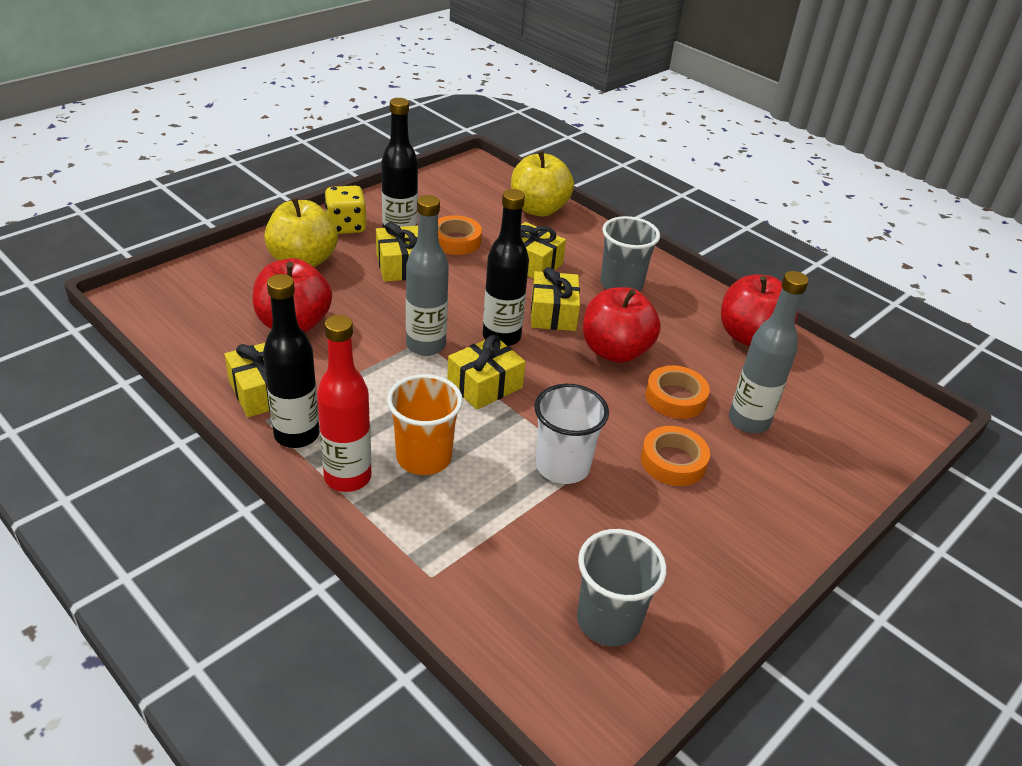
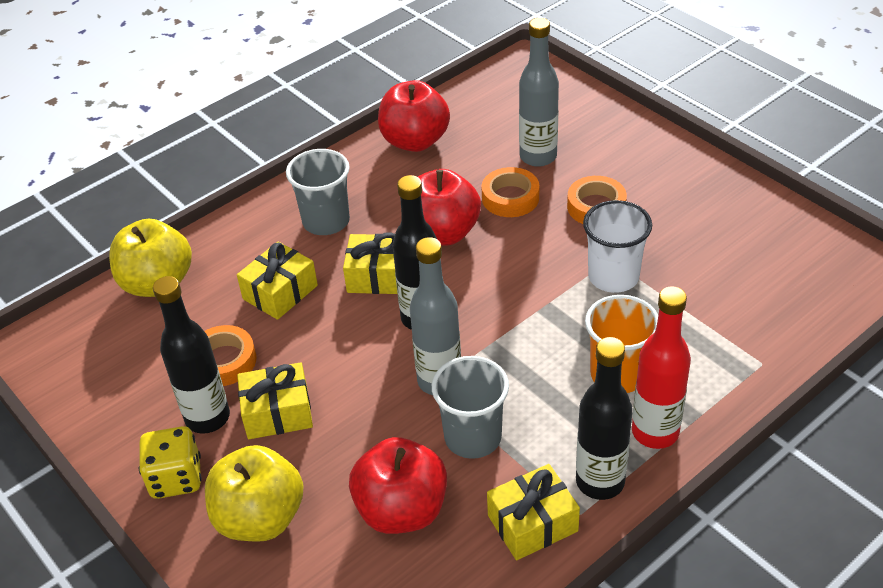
camera: 80 degrees left, 5 degrees up
(485, 385) = (504, 331): yellow gift -> none
(608, 621) = (779, 257): grey cup -> grey cup (473, 437)

